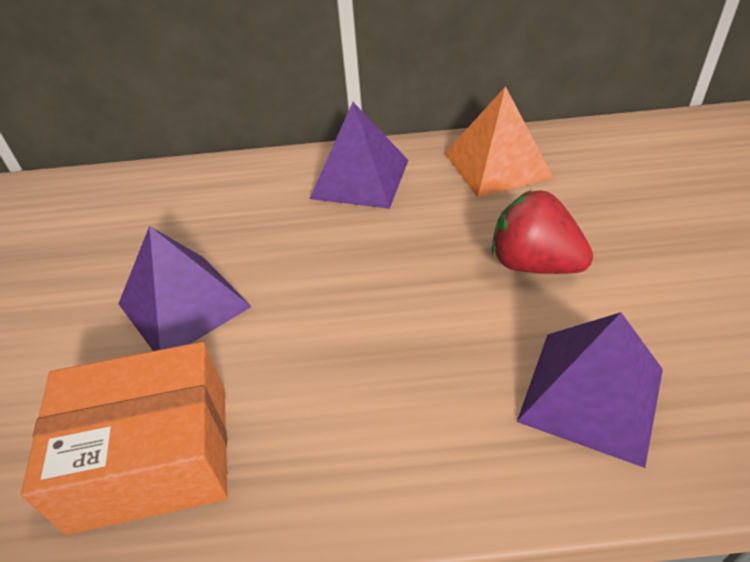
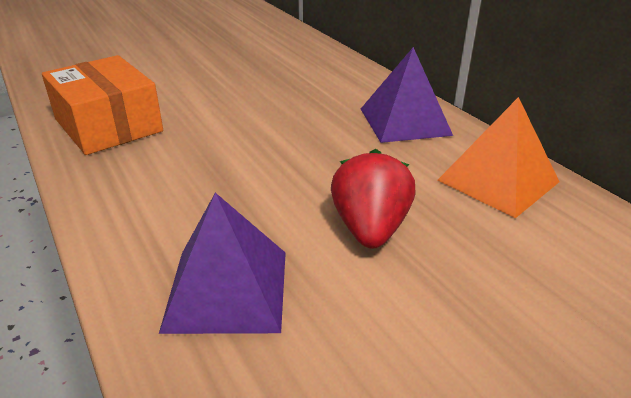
camera: 60 degrees right, 10 degrees down
(184, 305) = (224, 99): purple pyramid -> none

